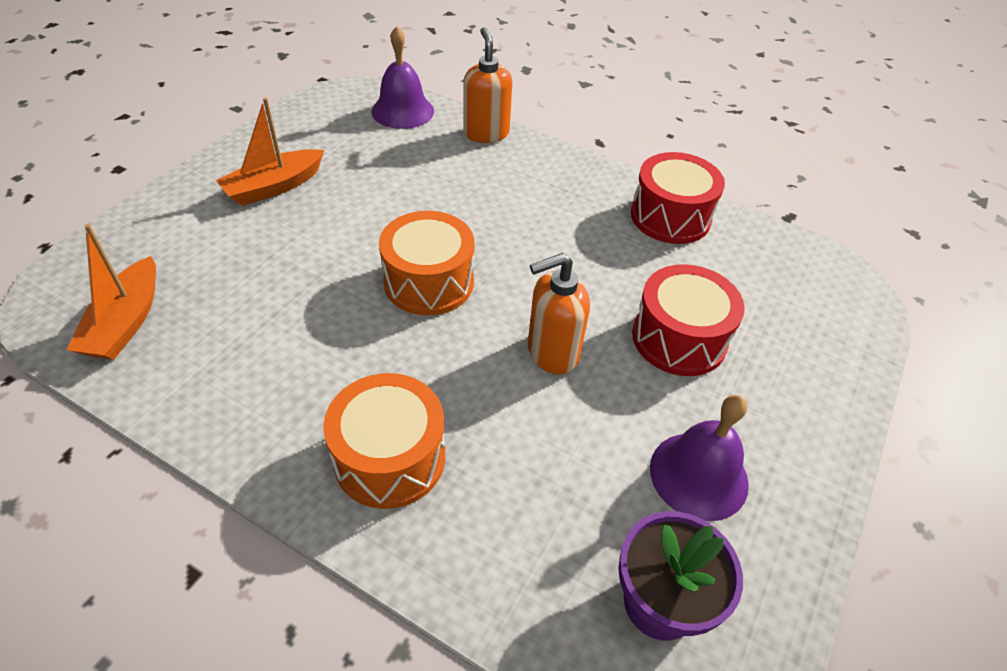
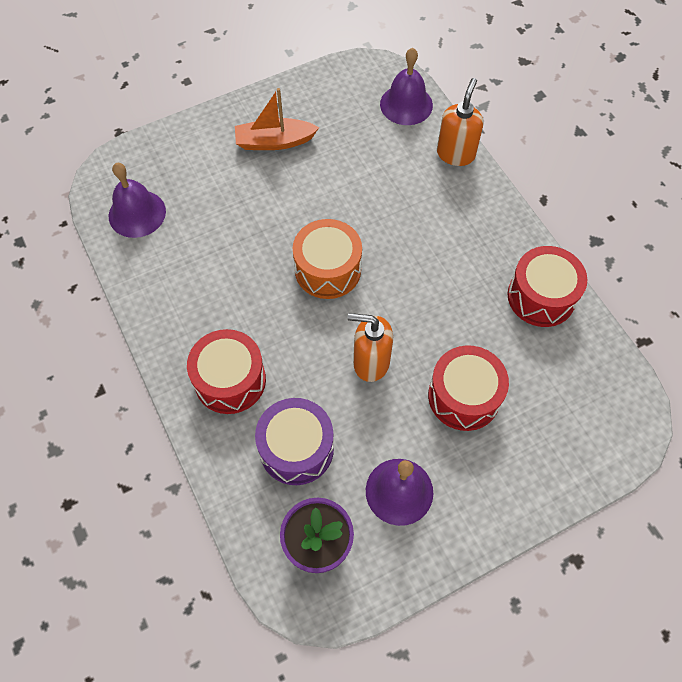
camera: 35 degrees right, 15 degrees up
(126, 322) = (137, 213): orange boat -> purple bell
(390, 457) = (230, 380): orange drum -> red drum
(539, 495) = (296, 448): none -> purple drum

